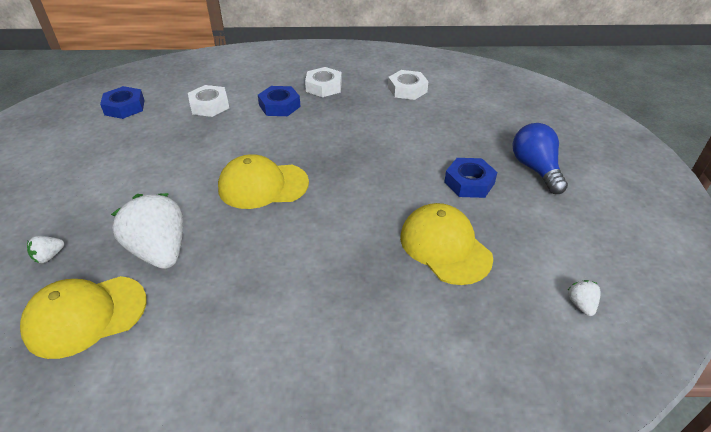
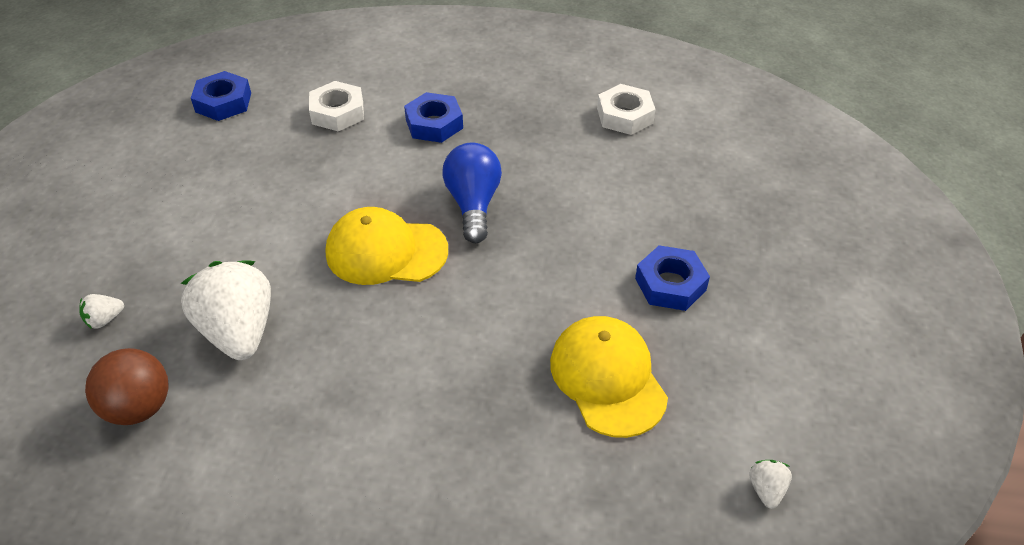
camera: 10 degrees right, 5 degrees up
(85, 316) = (139, 407): yellow cap -> brown ball
(324, 87) = (504, 97): white nut -> none
(535, 169) = (773, 274): blue light bulb -> blue light bulb (473, 204)

